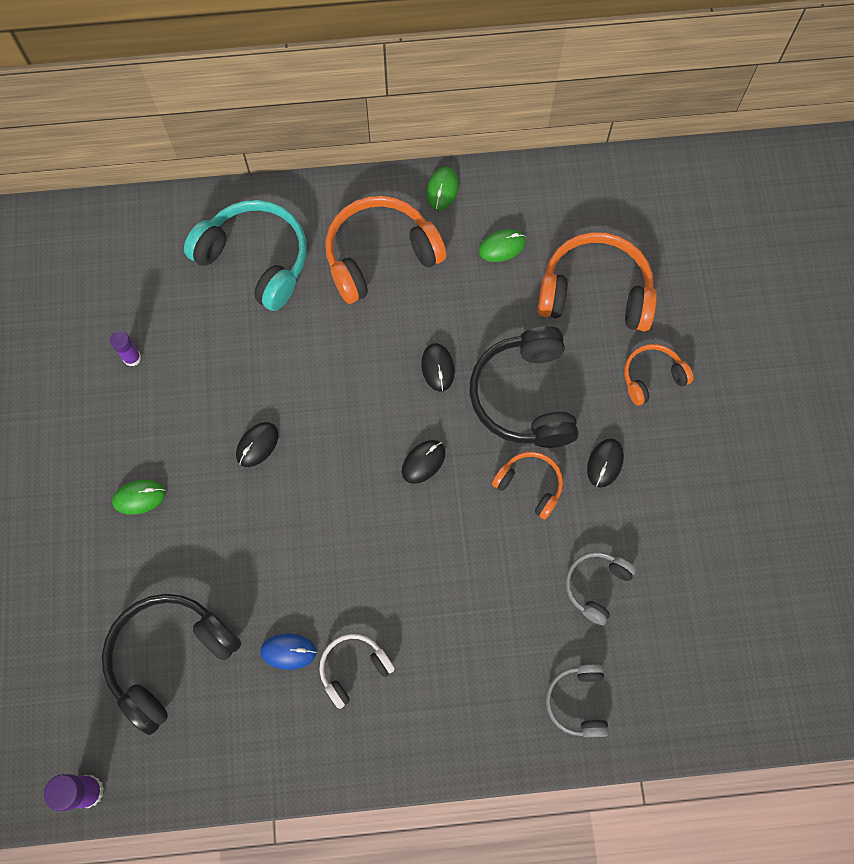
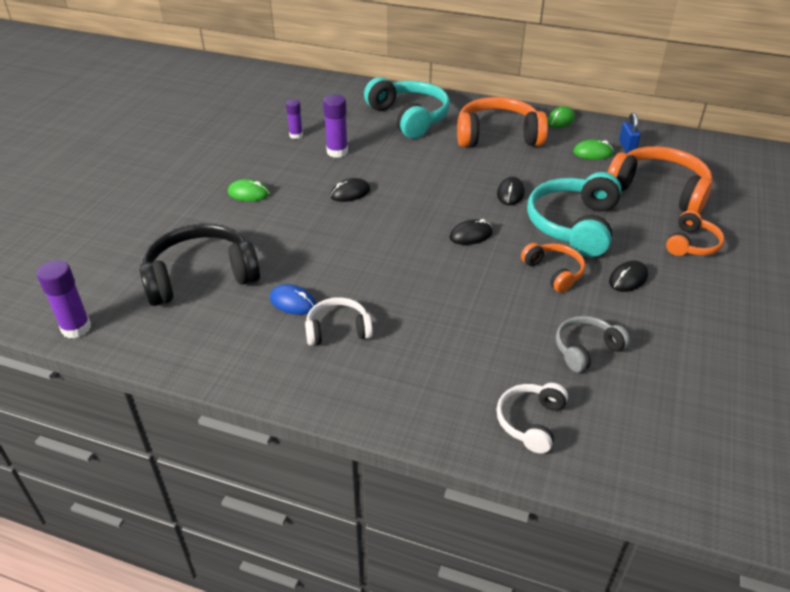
camera: 25 degrees right, 30 degrees down
(202, 371) = (337, 152): none -> purple glue stick
(524, 396) = (573, 225): black headphones -> turquoise headphones
(537, 217) = (627, 146): none -> blue padlock
(577, 702) = (530, 421): grey headphones -> white headphones
(652, 377) = (692, 244): orange headphones -> orange headphones turned 120 degrees clockwise

